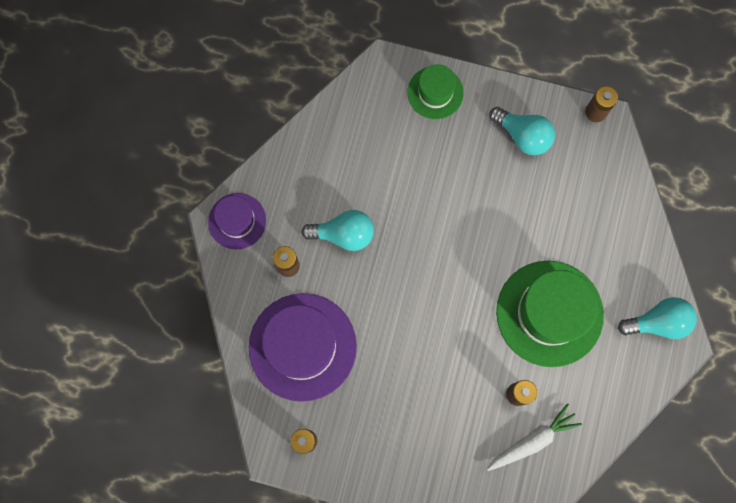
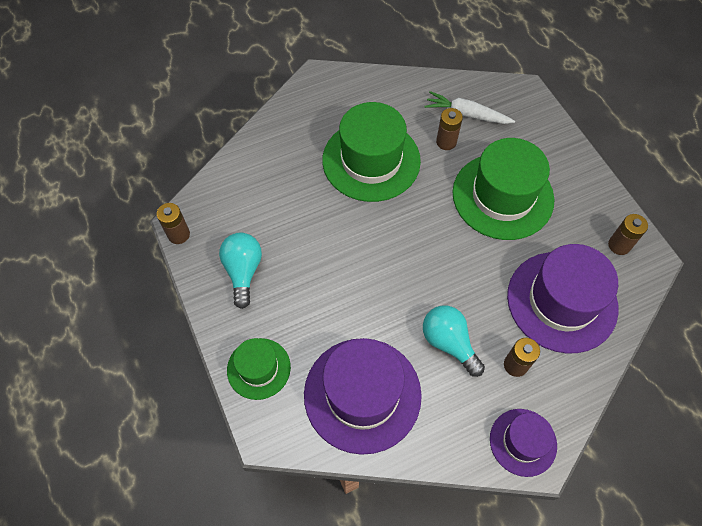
camera: 130 degrees left, 15 degrees down
(358, 145) = (362, 394): none -> purple hat
(426, 391) = (502, 196): none -> green hat
(657, 322) = (316, 97): turquoise light bulb -> none

